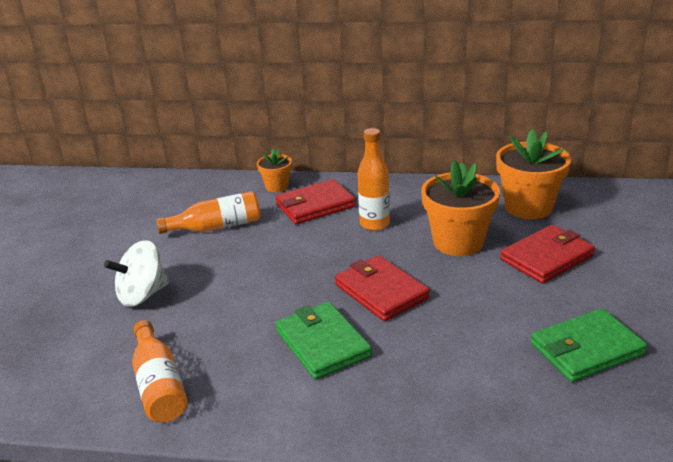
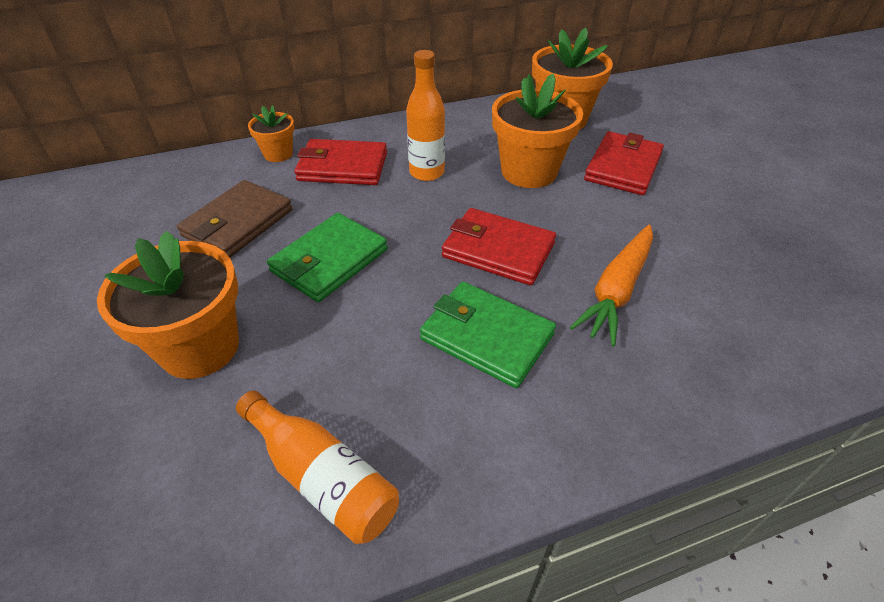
camera: 30 degrees left, 15 degrees up
(142, 295) = (200, 347): white spinning top -> orange flower pot
(216, 227) = (238, 223): orange bottle -> brown wallet
(315, 205) = (342, 167): red wallet -> red wallet turned 60 degrees clockwise
(448, 344) = (616, 290): none -> orange carrot
(586, 349) = (739, 253): green wallet -> green wallet (329, 261)

